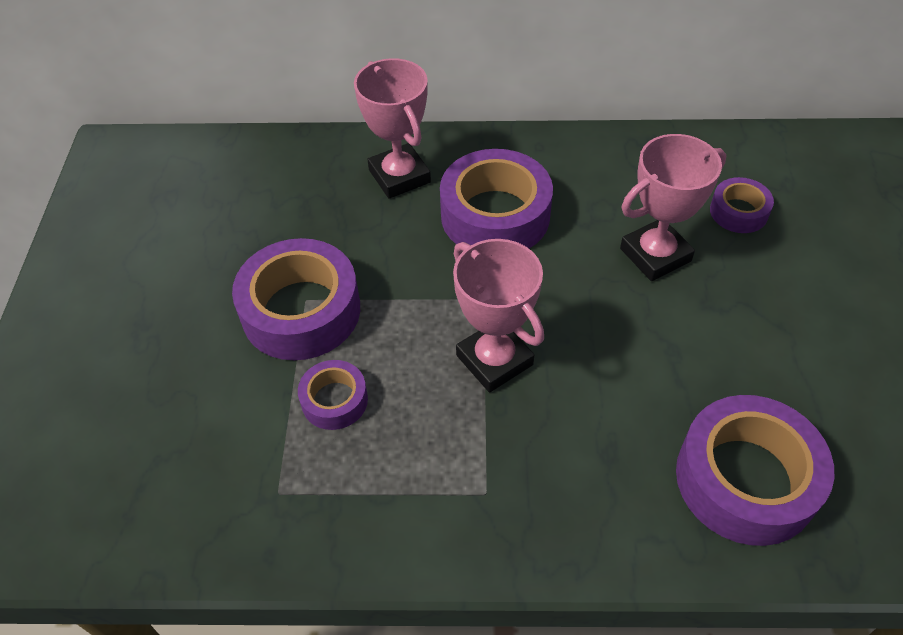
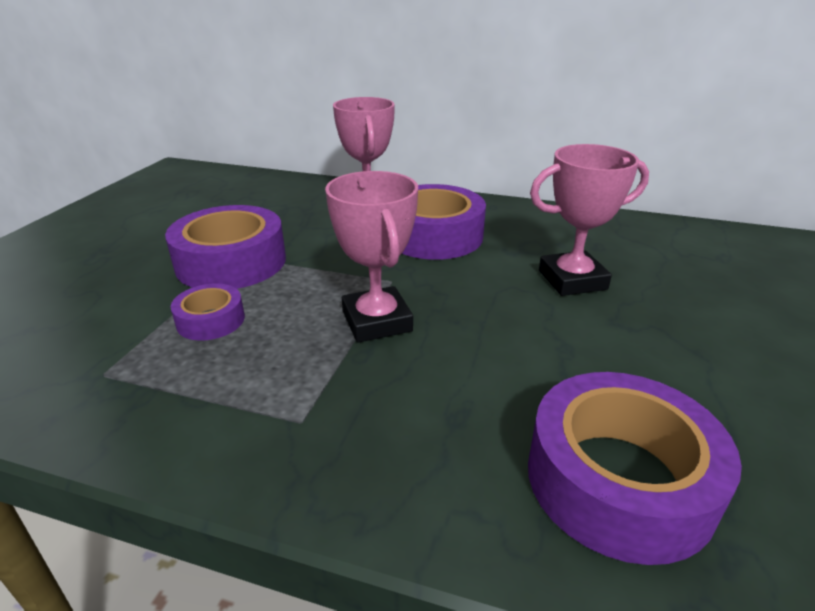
camera: 15 degrees right, 20 degrees down
(738, 212) = (667, 266): purple tape -> none

